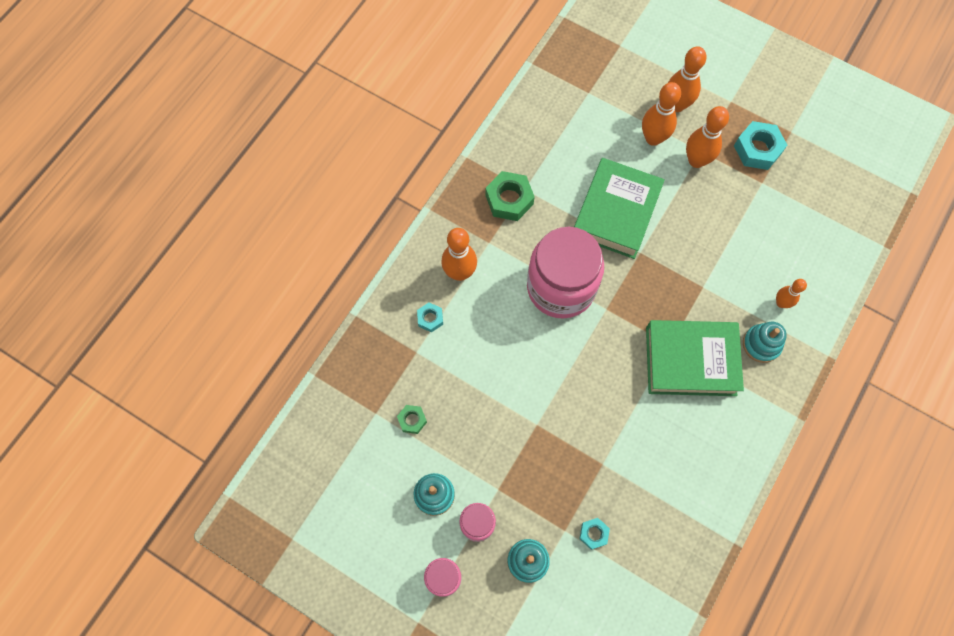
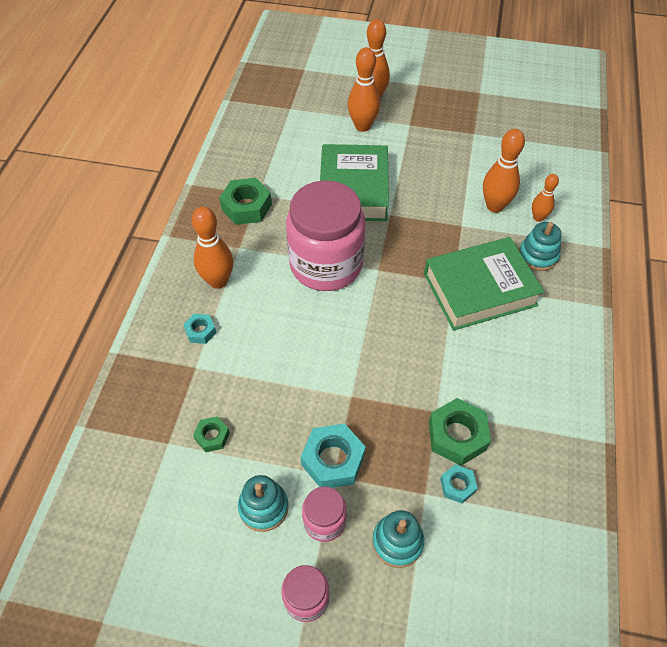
camera: 20 degrees left, 15 degrees down
(611, 491) = (457, 436): none -> green nut
(696, 160) = (408, 132): orange bowling pin -> orange bowling pin (495, 206)
(757, 149) = (457, 111): turquoise nut -> turquoise nut (333, 460)

